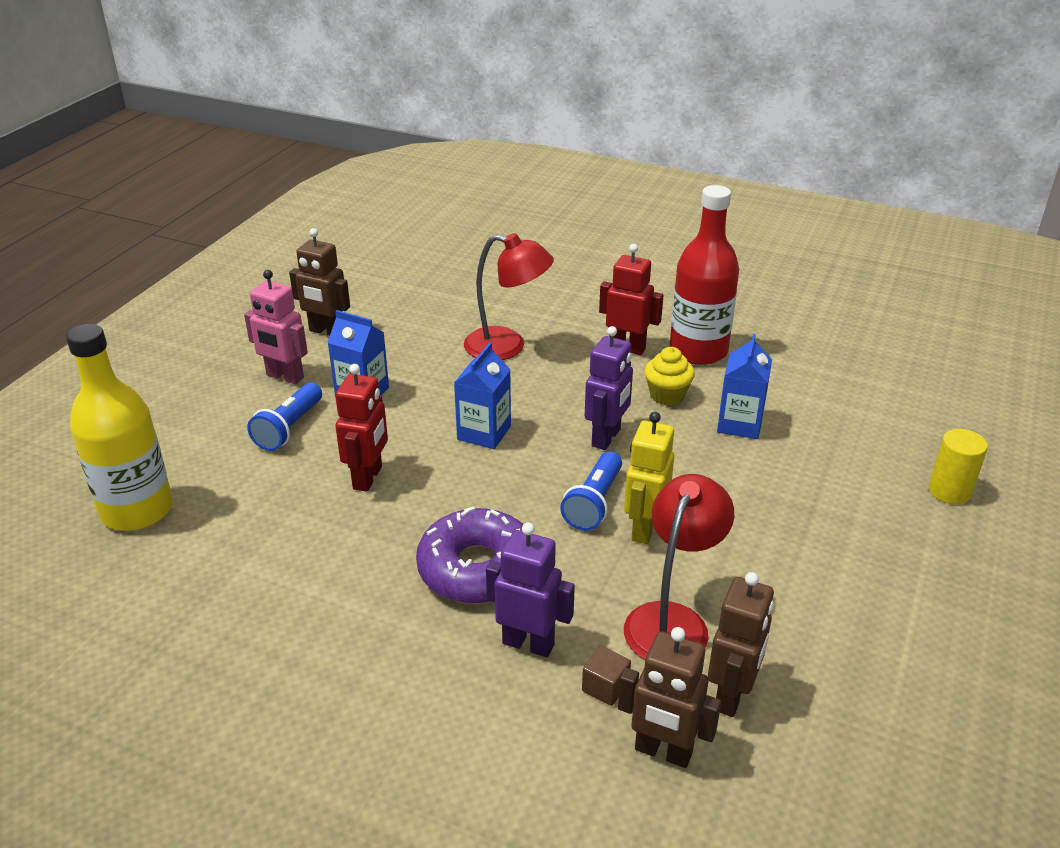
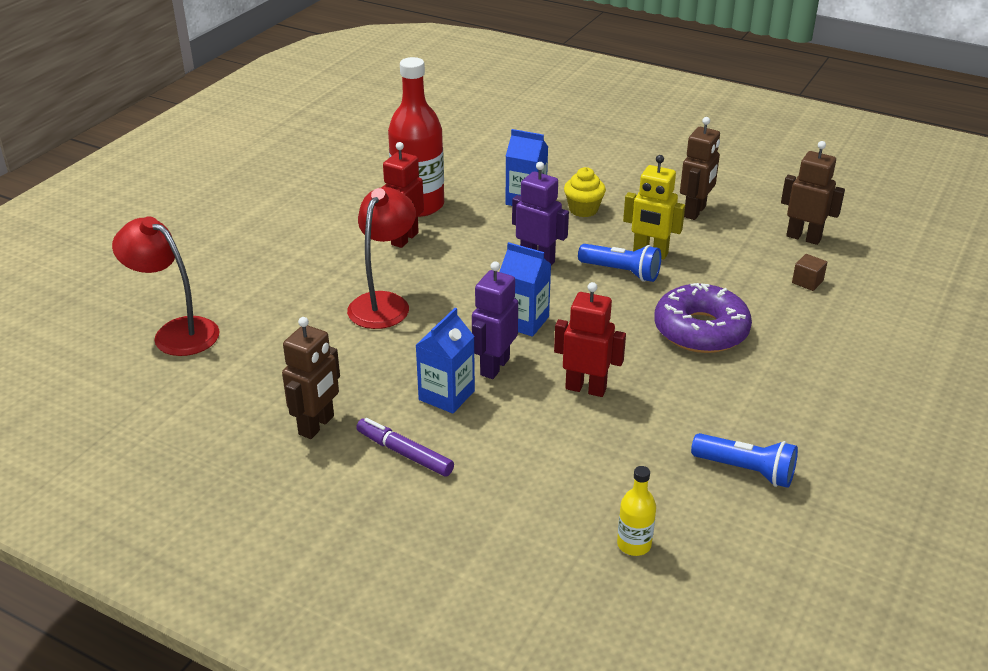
camera: 85 degrees left, 0 degrees up
(137, 510) = (634, 544): yellow bottle -> yellow bottle, size x0.46
(284, 377) = (404, 453): pink robot -> purple marker
(289, 428) = (502, 444): blue flashlight -> blue flashlight (746, 470)
(528, 643) = (774, 310): purple robot -> purple robot (494, 366)
(663, 752) = (854, 266): brown robot -> brown robot (695, 212)
(667, 395) = (482, 226): yellow cupcake -> yellow cupcake (583, 210)
(672, 620) = (743, 251): red lamp -> red lamp (176, 332)
(949, 491) = (608, 137): yellow cylinder -> none

